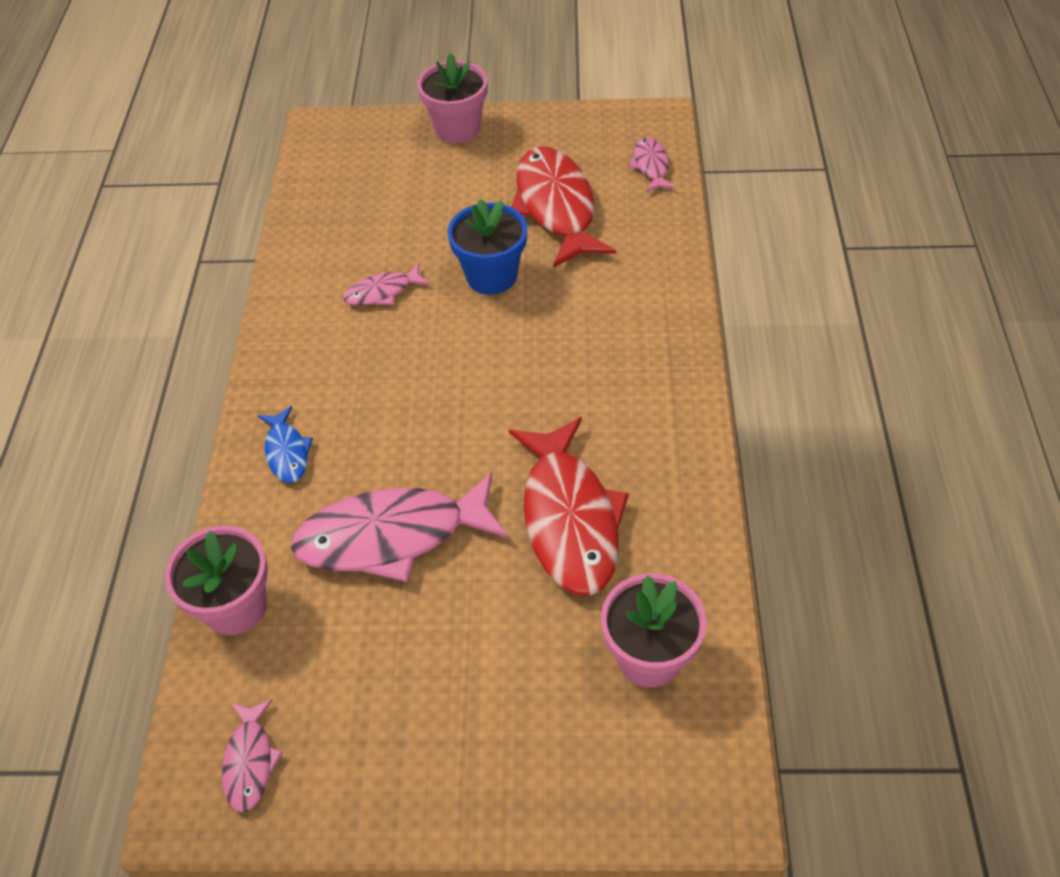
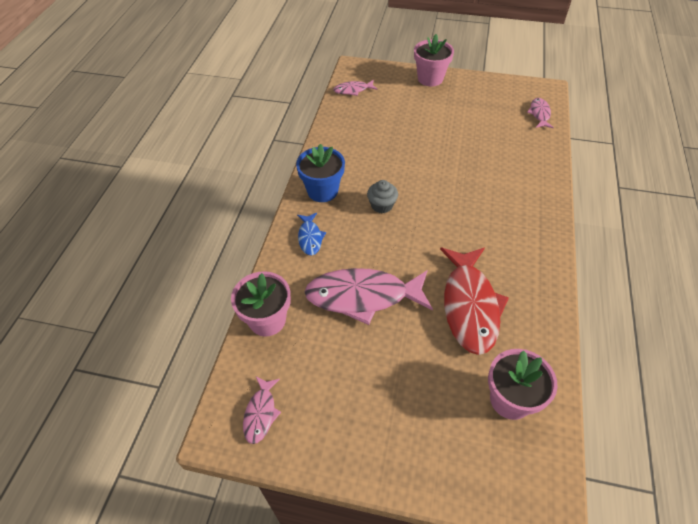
camera: 10 degrees right, 0 degrees up
(382, 292) = (376, 159): pink fish -> pink fish (353, 90)
(402, 373) = (382, 205): none -> grey cupcake
(491, 276) = (440, 160): blue flower pot -> blue flower pot (322, 191)
(556, 207) = (482, 128): red fish -> none

